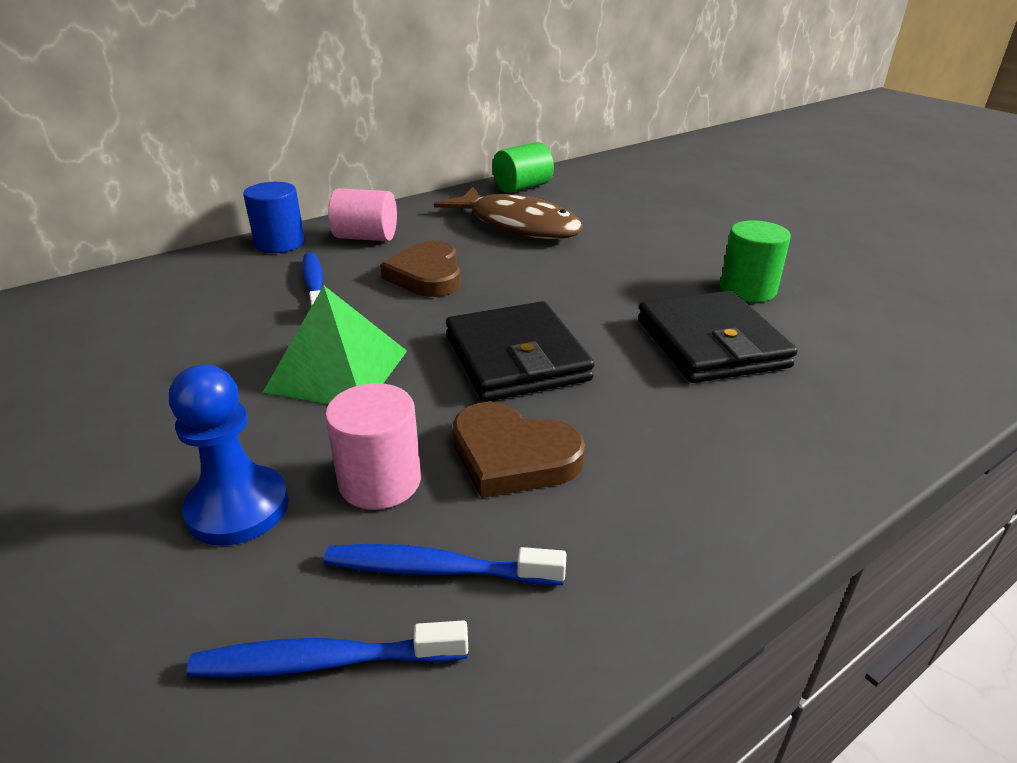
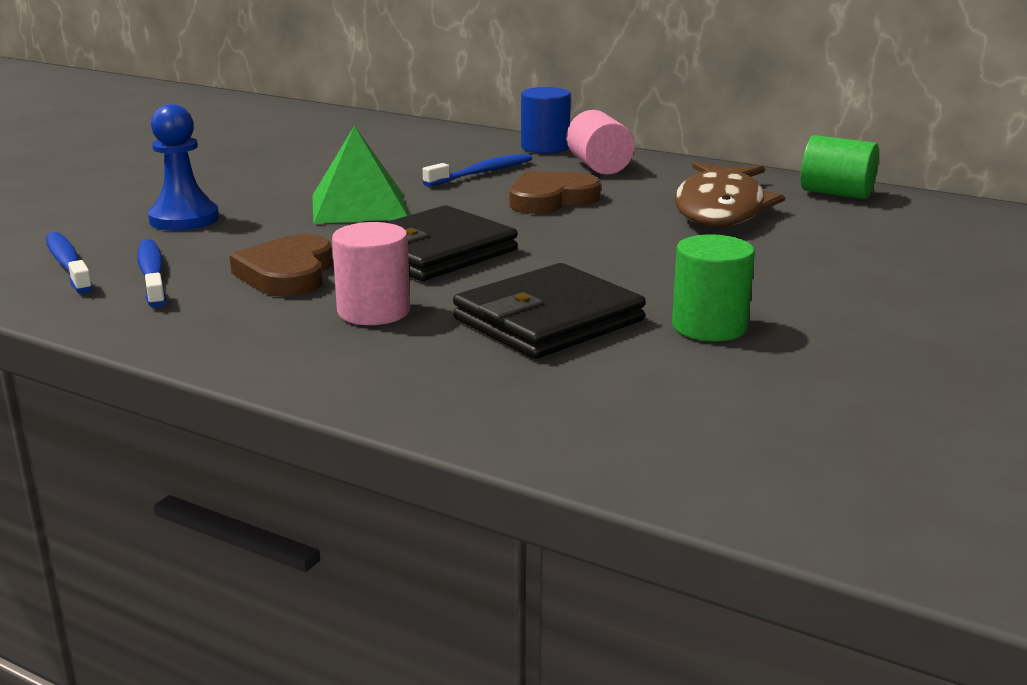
camera: 65 degrees right, 10 degrees down
(380, 481) = (231, 244): pink cylinder -> pink cylinder (374, 311)

